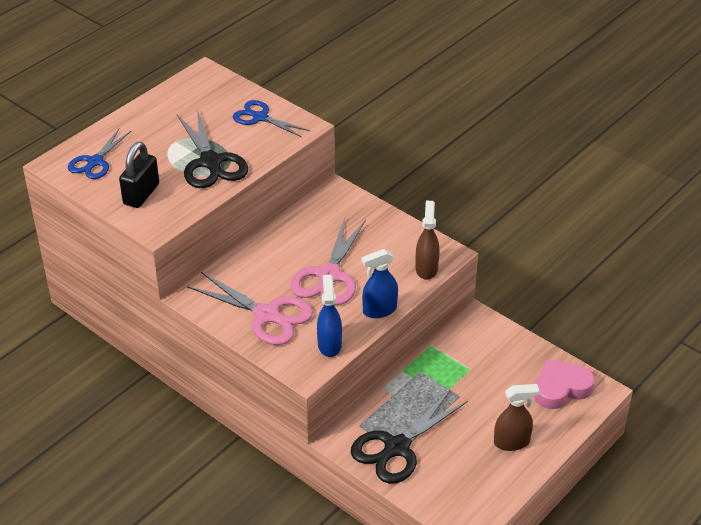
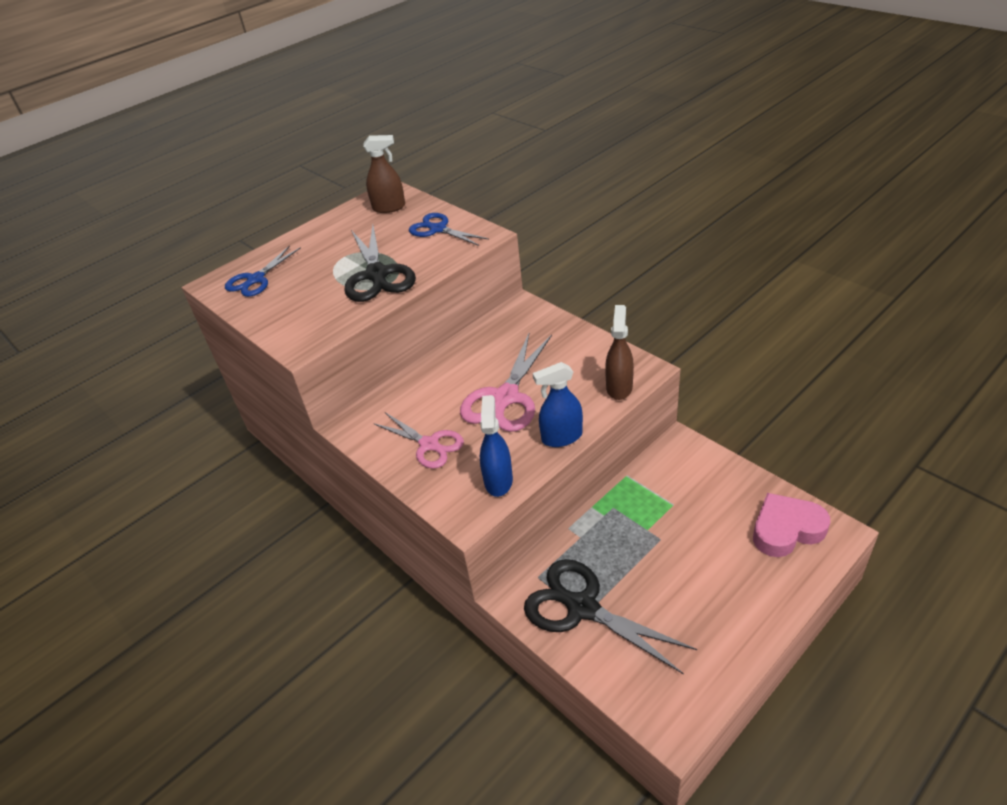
camera: 10 degrees right, 0 degrees up
(141, 194) = (295, 310): black padlock -> none
(266, 315) = (429, 445): pink scissors -> pink scissors, size x0.66
(397, 447) = (582, 608): black scissors -> black scissors turned 75 degrees clockwise
(511, 442) = (728, 602): brown spray bottle -> brown spray bottle (389, 207)

